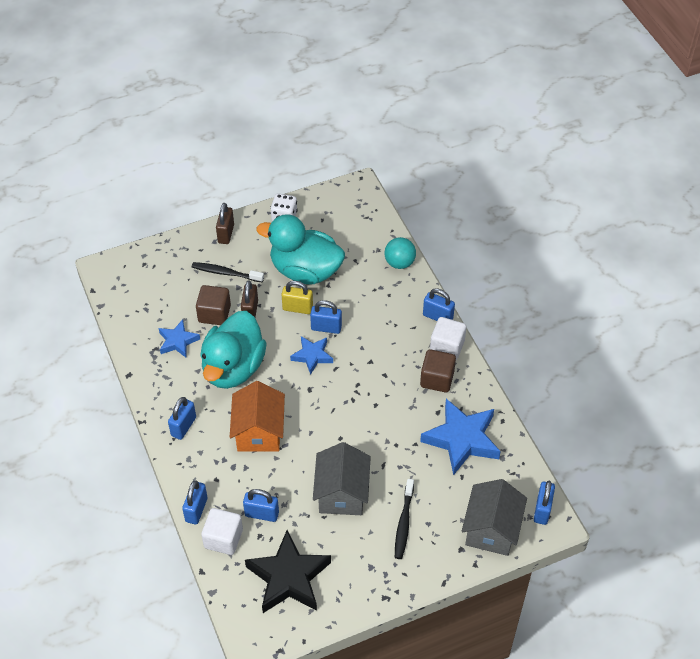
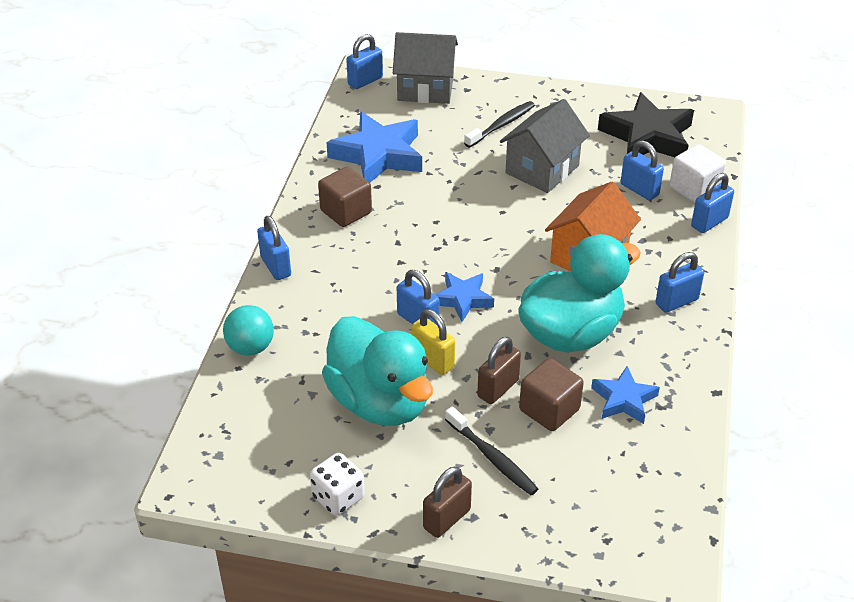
camera: 145 degrees left, 10 degrees down
(447, 347) = (301, 234): white cube -> none
(491, 530) = (425, 88): grey house -> grey house turned 45 degrees clockwise

